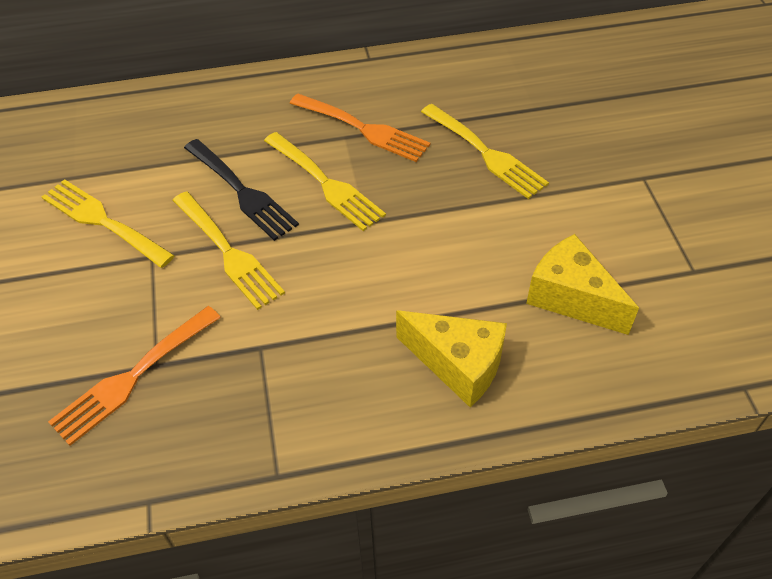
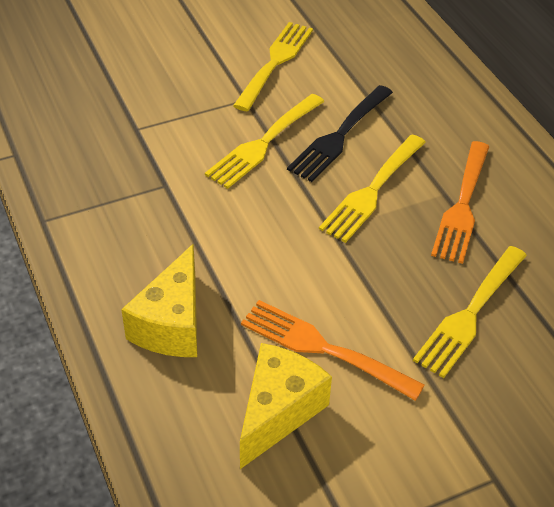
camera: 75 degrees right, 5 degrees down
(132, 377) = (121, 119): orange fork -> orange fork (322, 348)

